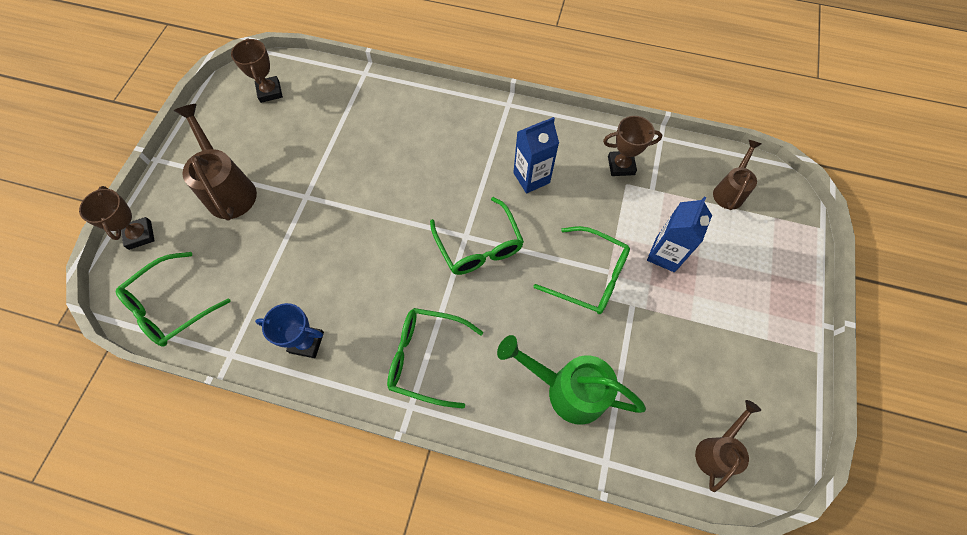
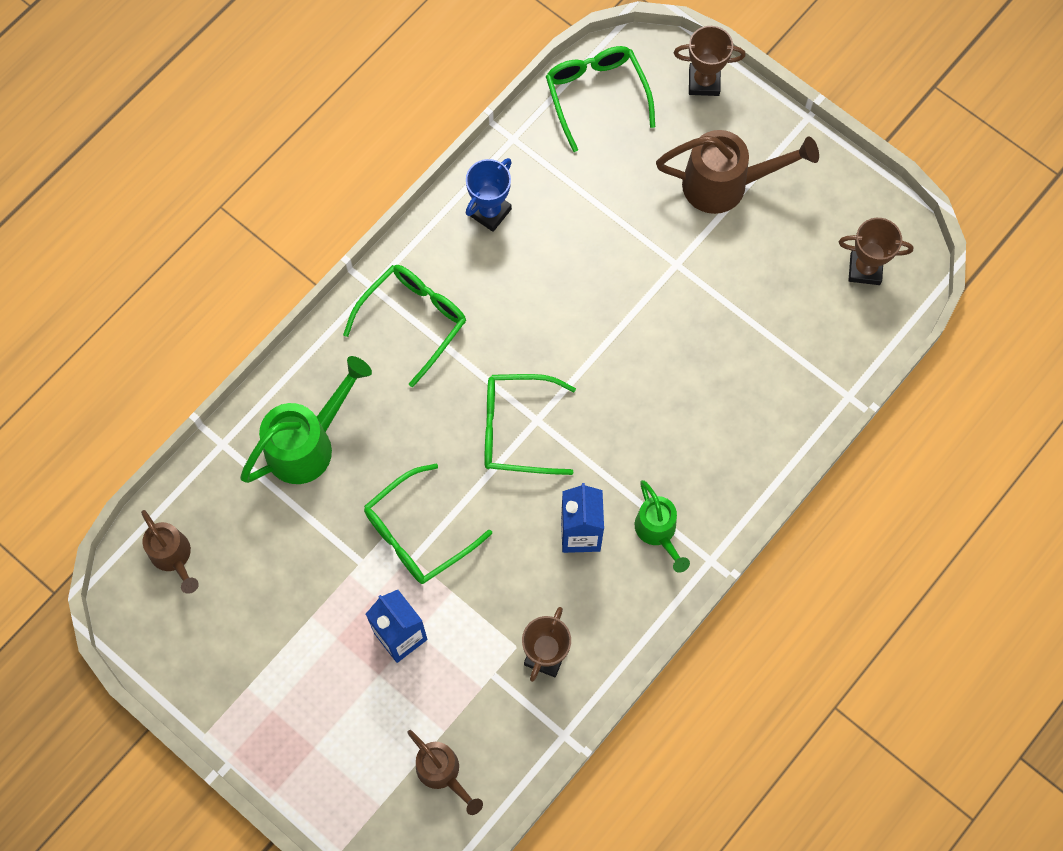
camera: 115 degrees right, 5 degrees up
(506, 137) = (658, 532): none -> green watering can

